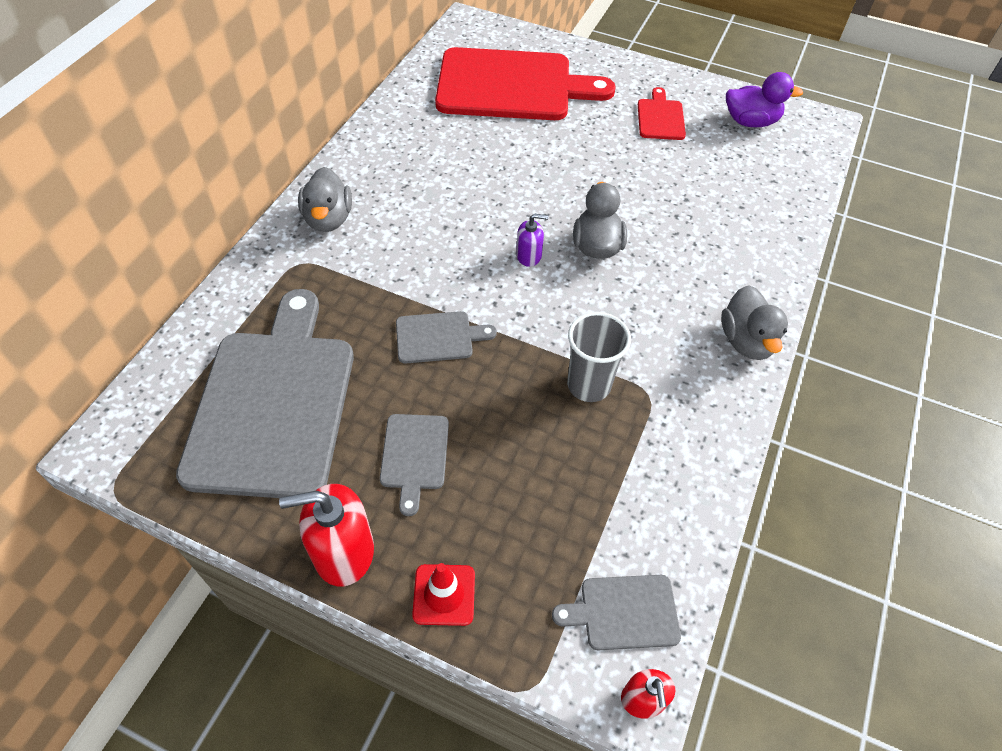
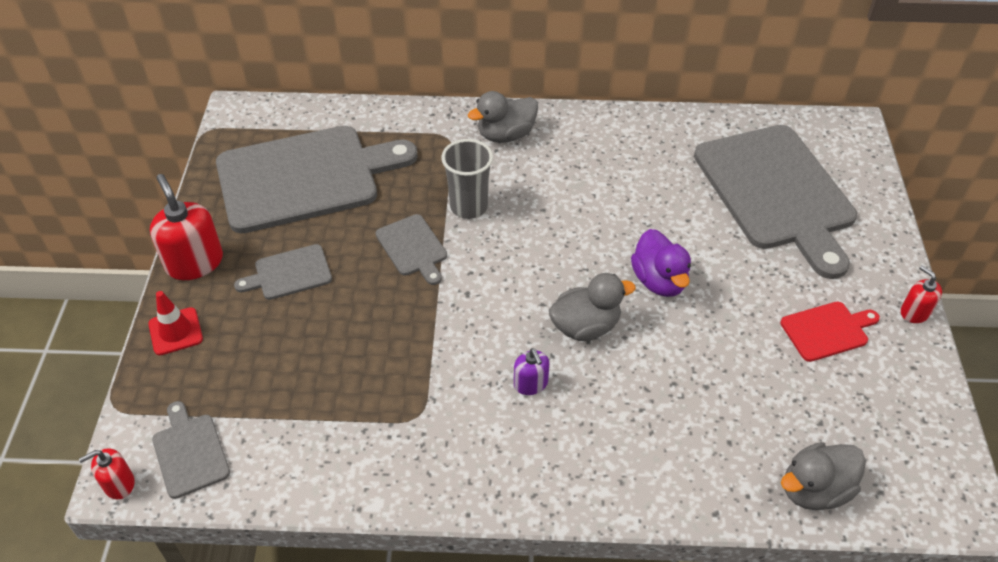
camera: 70 degrees right, 5 degrees down
(512, 86) = (776, 192): red cutting board -> grey cutting board
(529, 255) = (542, 278): purple soap dispenser -> purple soap dispenser (530, 384)
(589, 385) = (408, 367): grey cup -> grey cup (469, 207)
(662, 72) = (914, 312): none -> red soap dispenser
(746, 341) = (525, 486): grey duck -> grey duck (814, 490)
(750, 122) = (892, 422): purple duck -> purple duck (659, 281)

